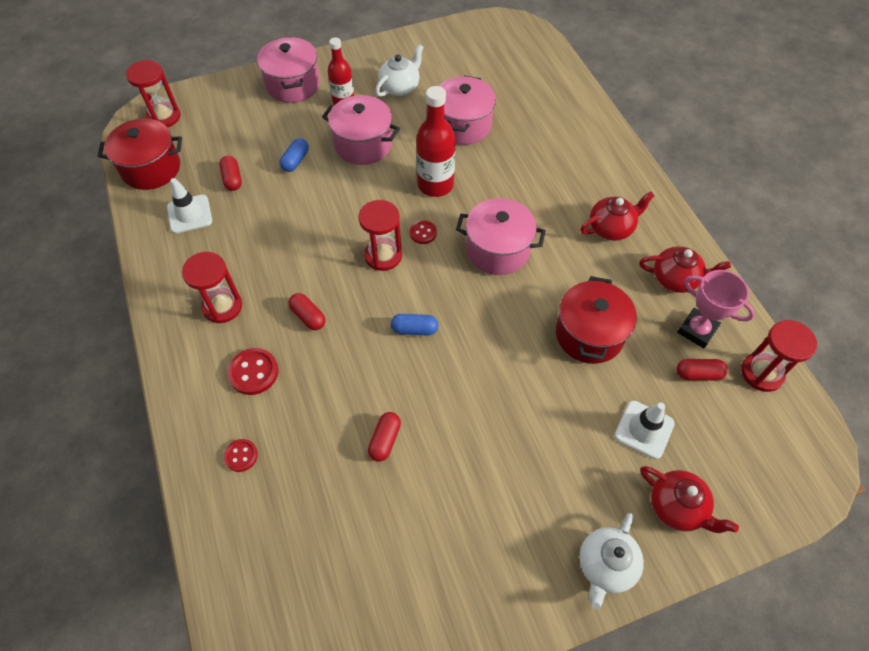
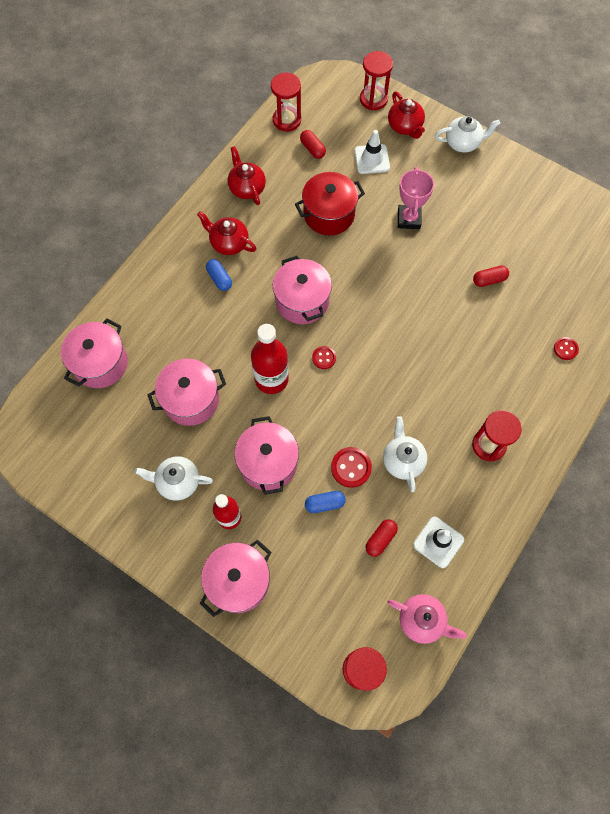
camera: 125 degrees left, 10 degrees up
(151, 168) = (422, 620): red pot -> pink teapot
(253, 372) = (514, 385): red button -> red button (351, 467)
(276, 232) = (402, 460): none -> white teapot
(308, 316) = (449, 383): red capsule -> none
(383, 255) = (364, 371): red hourglass -> red hourglass (373, 99)
(414, 329) = (405, 312): blue capsule -> blue capsule (219, 279)
(545, 88) = (100, 363): none -> pink pot
(677, 507) = (405, 127): red teapot -> red teapot turned 150 degrees clockwise
(697, 330) = (280, 161): pink trophy -> pink trophy (408, 219)

